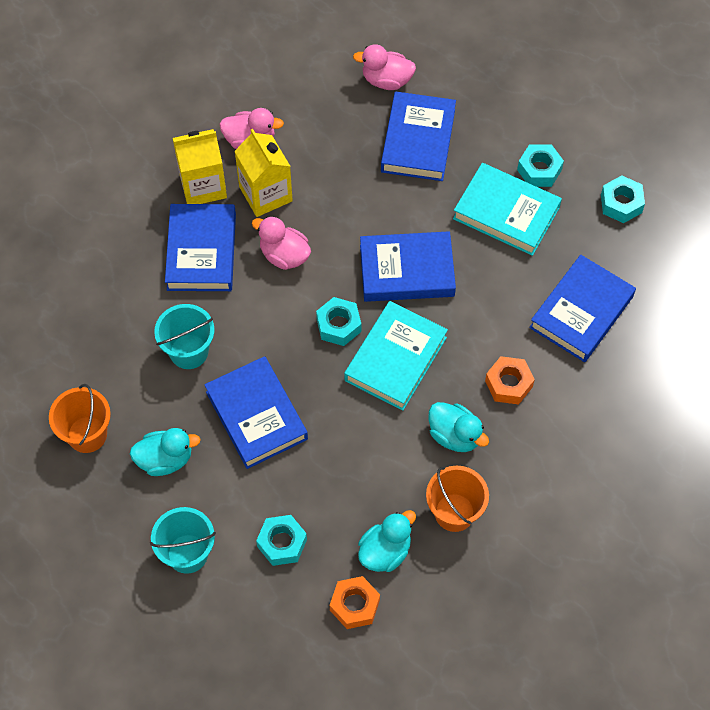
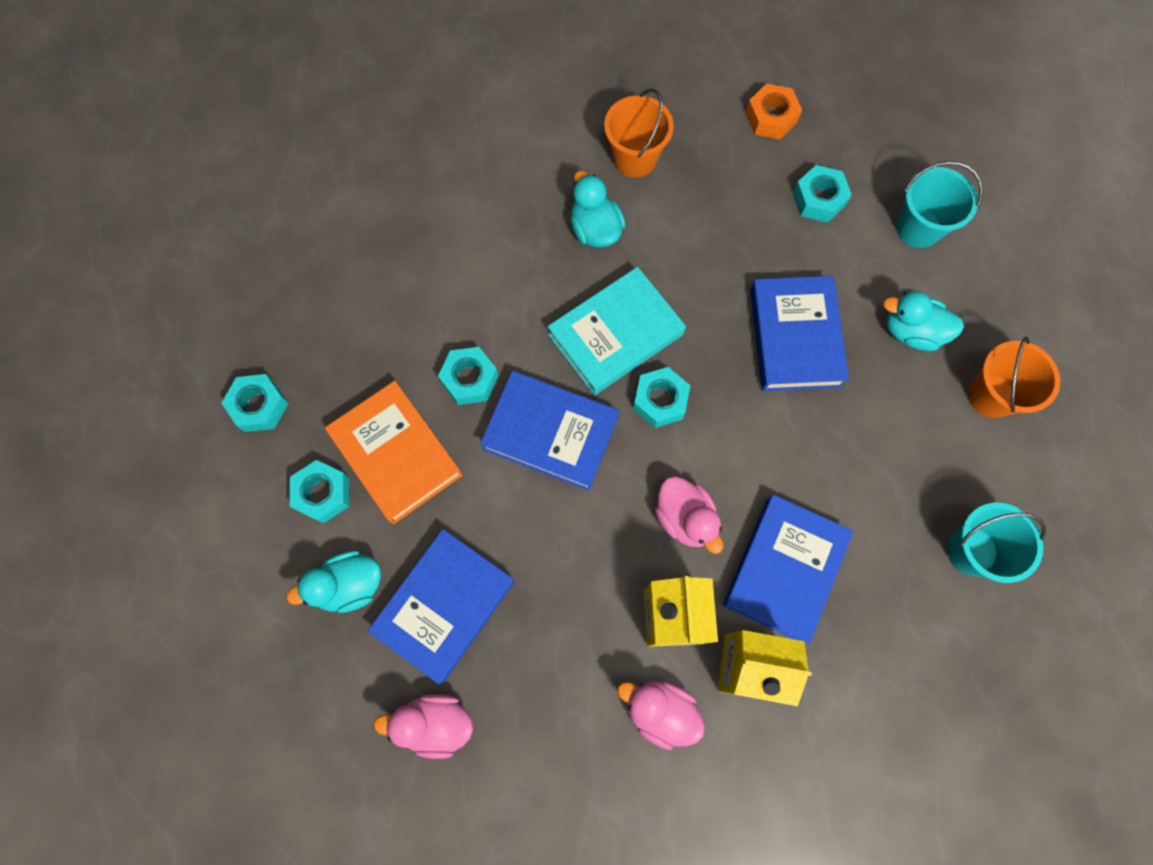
camera: 155 degrees left, 10 degrees up
(189, 351) = (844, 444): turquoise bucket -> turquoise bucket (971, 550)
(385, 551) = (720, 151): turquoise duck -> turquoise duck (349, 585)
(386, 80) = (435, 724): pink duck -> pink duck turned 150 degrees clockwise
(485, 282) = (469, 379): none -> turquoise nut
(506, 213) = (396, 454): turquoise book -> orange book
(508, 384) = (511, 257): orange nut -> none
(581, 312) = (388, 300): blue book -> none

